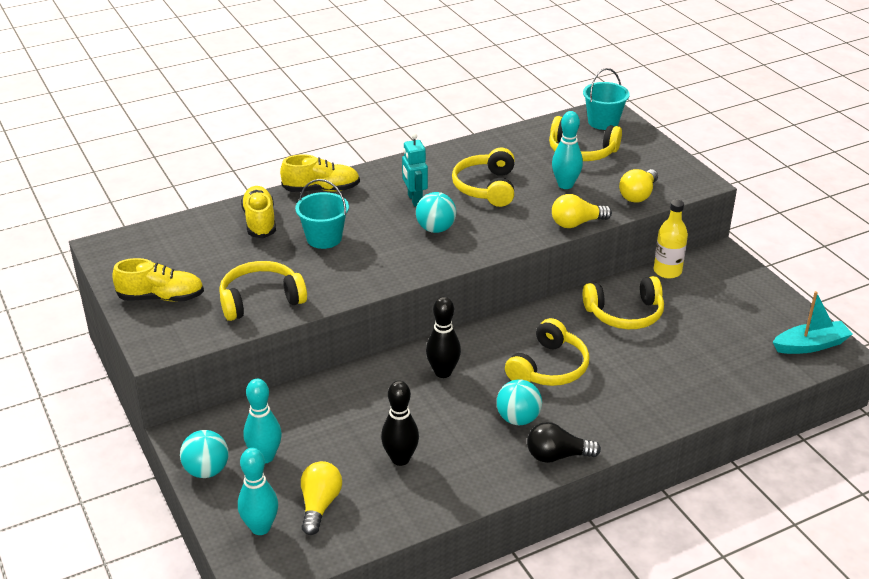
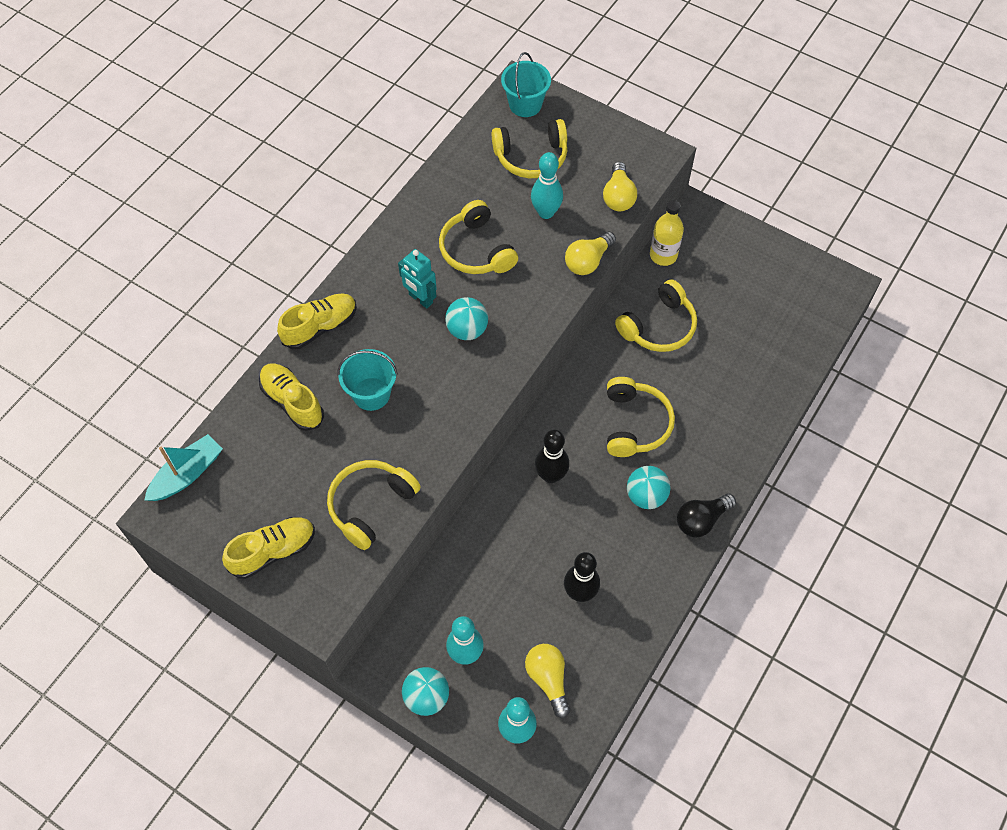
camera: 30 degrees left, 25 degrees up
(810, 345) = (823, 290): turquoise boat -> turquoise boat (187, 474)

